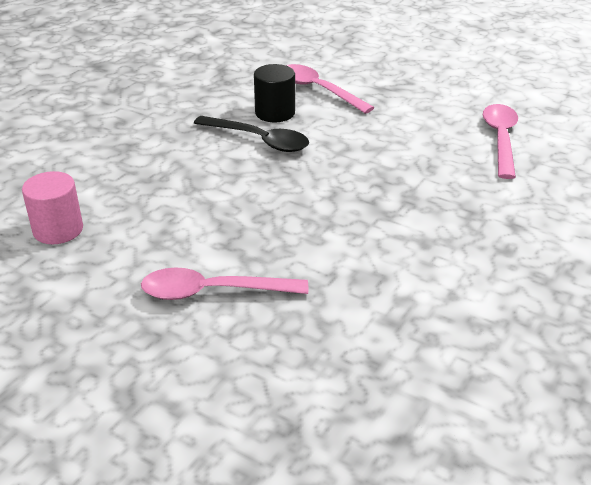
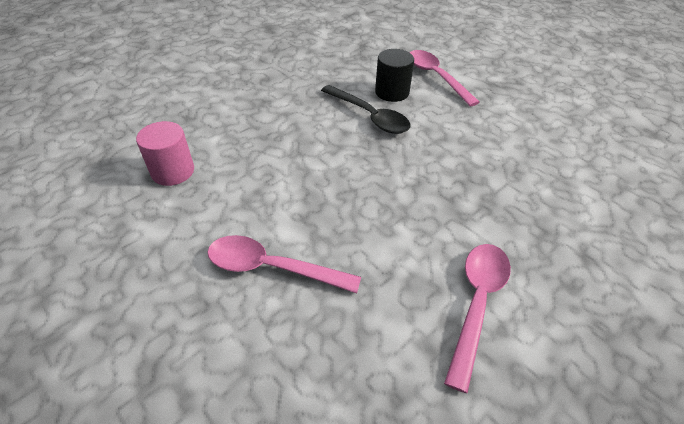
camera: 15 degrees right, 10 degrees up
(500, 139) = (591, 156): pink spoon -> pink spoon (476, 303)

